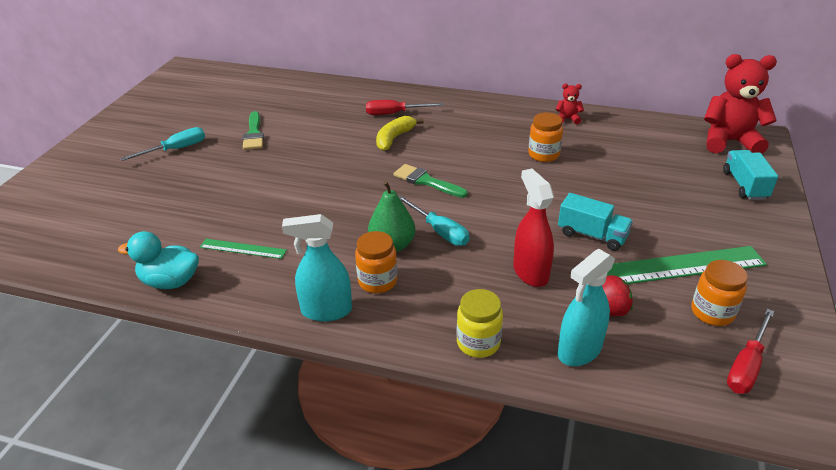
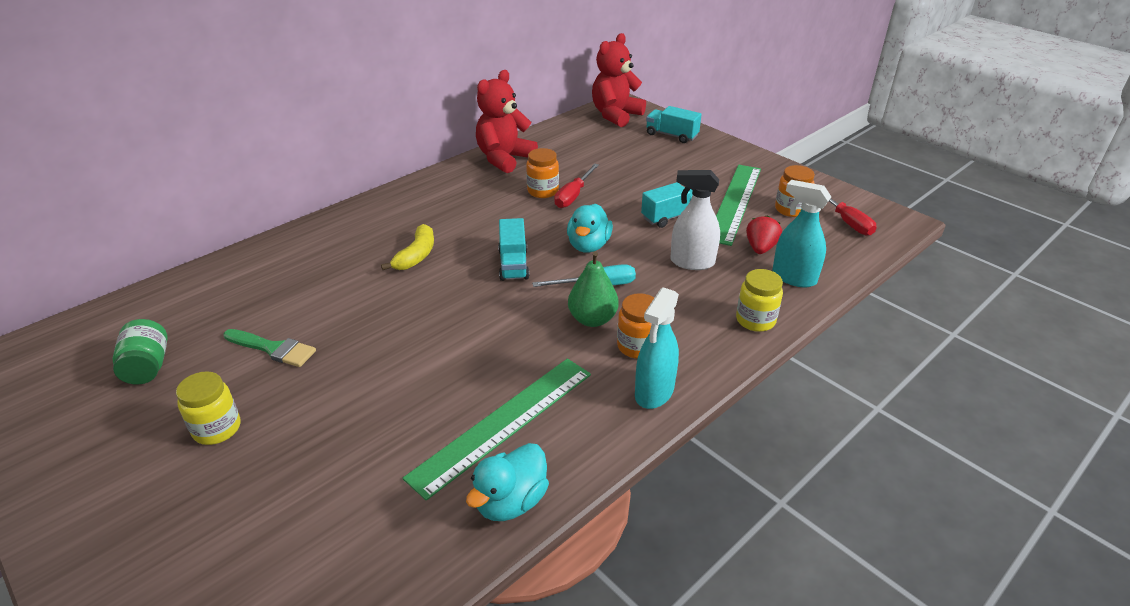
camera: 60 degrees left, 0 degrees up
(176, 149) = (217, 429): turquoise screwdriver -> yellow jar
(211, 106) = (147, 367): none -> green jar
(243, 249) = (503, 423): green ruler -> green ruler, size x2.03
(394, 113) = (369, 238): red screwdriver -> red screwdriver (573, 196)
(394, 138) = (416, 255): yellow banana -> yellow banana turned 135 degrees counterclockwise
(426, 181) = (513, 264): green brush -> turquoise truck
(491, 206) = (588, 245): none -> turquoise duck
(530, 272) = (692, 262): red spray bottle -> white spray bottle
(567, 119) = (504, 159): red teddy bear -> red teddy bear, size x2.25
(579, 351) = (793, 277): turquoise spray bottle -> turquoise spray bottle turned 135 degrees clockwise

